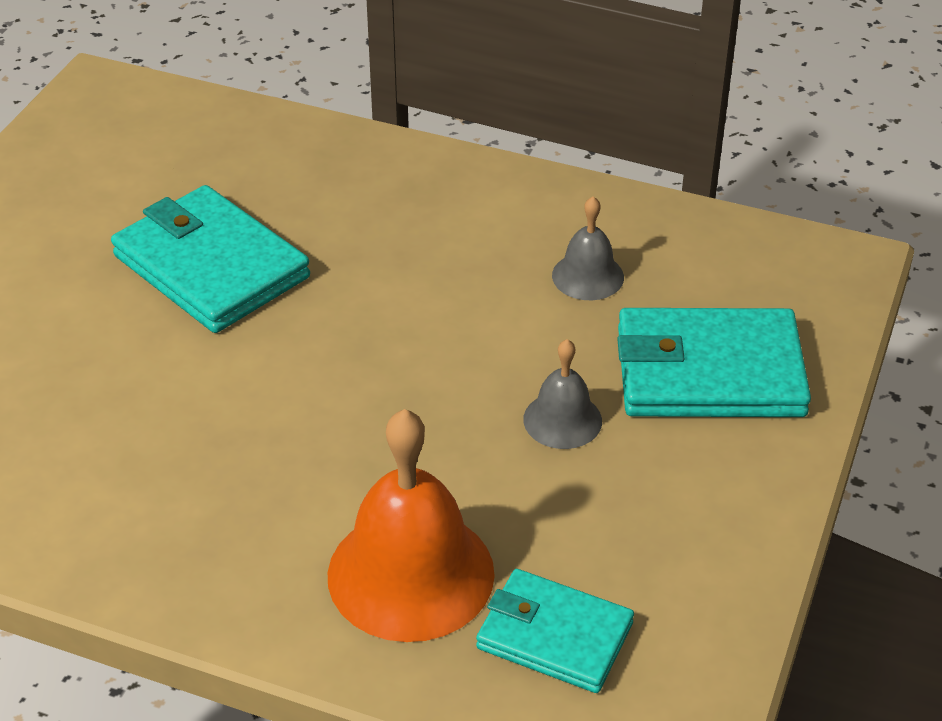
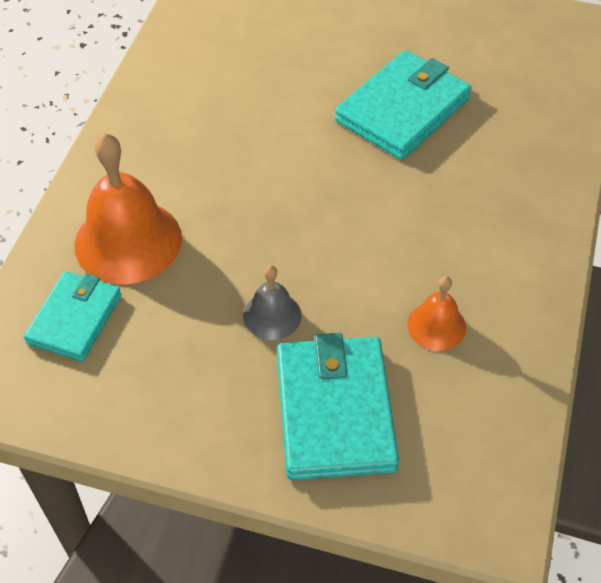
camera: 85 degrees right, 10 degrees up
(588, 276) = (436, 326): grey bell -> orange bell

